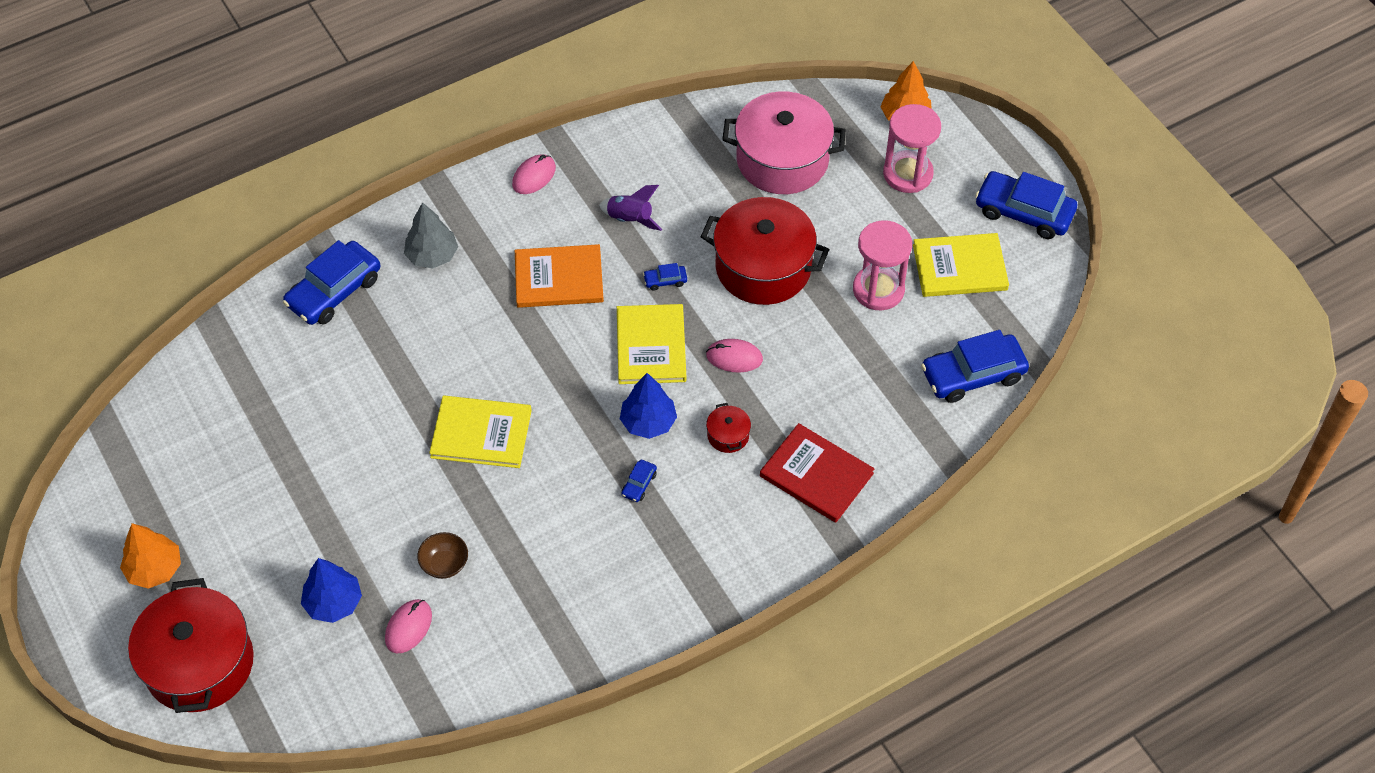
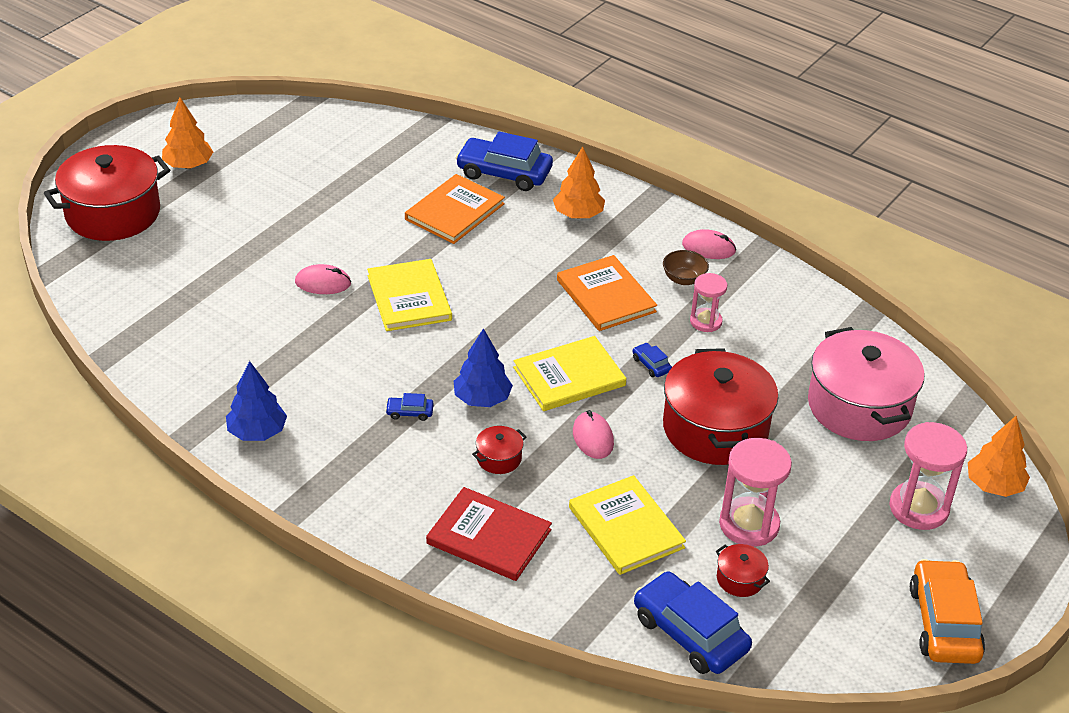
camera: 65 degrees right, 15 degrees down
(333, 603) = (198, 265): blue tree -> blue tree (257, 432)
(371, 353) = (454, 211): none -> orange book
(408, 627) = (193, 313): pink mouse -> pink mouse (323, 283)
(432, 256) = (578, 215): grey tree -> orange tree
(445, 564) = (264, 316): brown bowl -> brown bowl (684, 279)
(630, 219) = (706, 321): purple rocket -> pink hourglass
(816, 475) = (489, 537): red book -> red book turned 75 degrees counterclockwise
(932, 319) = (740, 579): none -> red pot
(960, 267) = (825, 585): yellow book -> yellow book (626, 527)
(1024, 212) = (944, 623): blue car -> orange car

